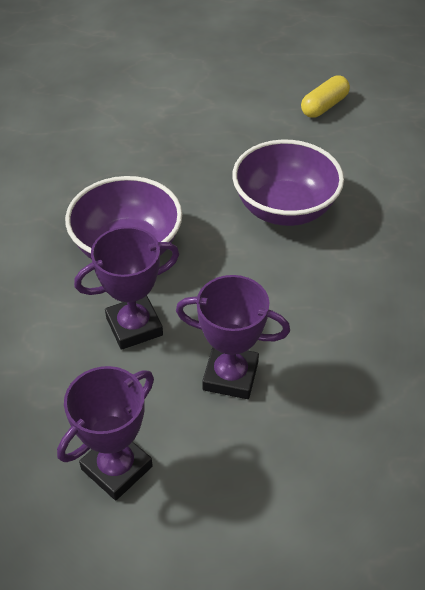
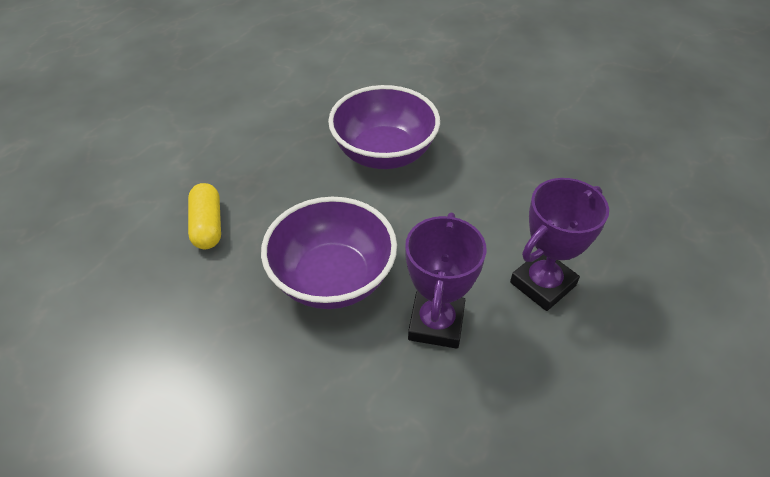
camera: 55 degrees left, 0 degrees up
(117, 468) = (599, 424): purple trophy -> none
(324, 106) = (293, 72): yellow capsule -> yellow capsule (207, 225)

